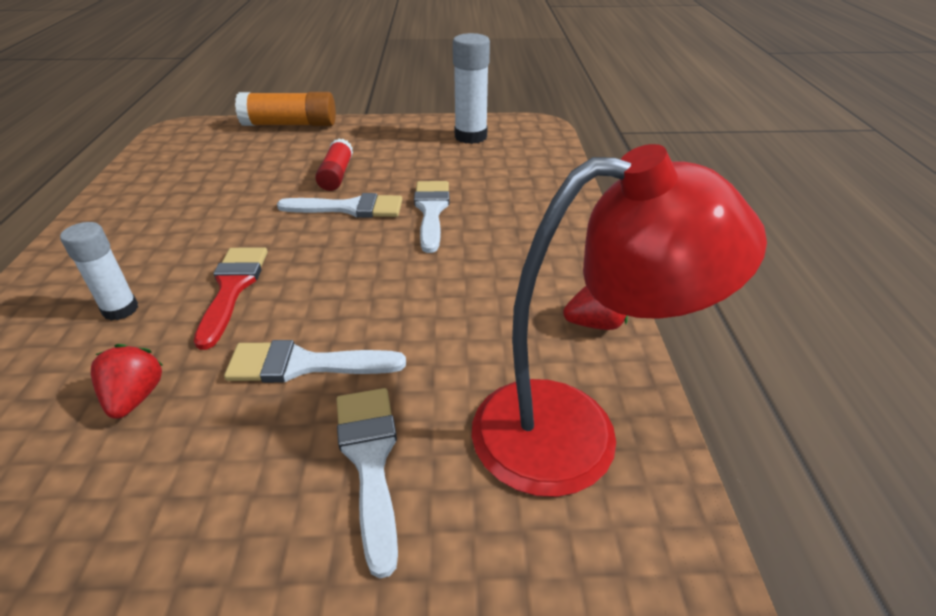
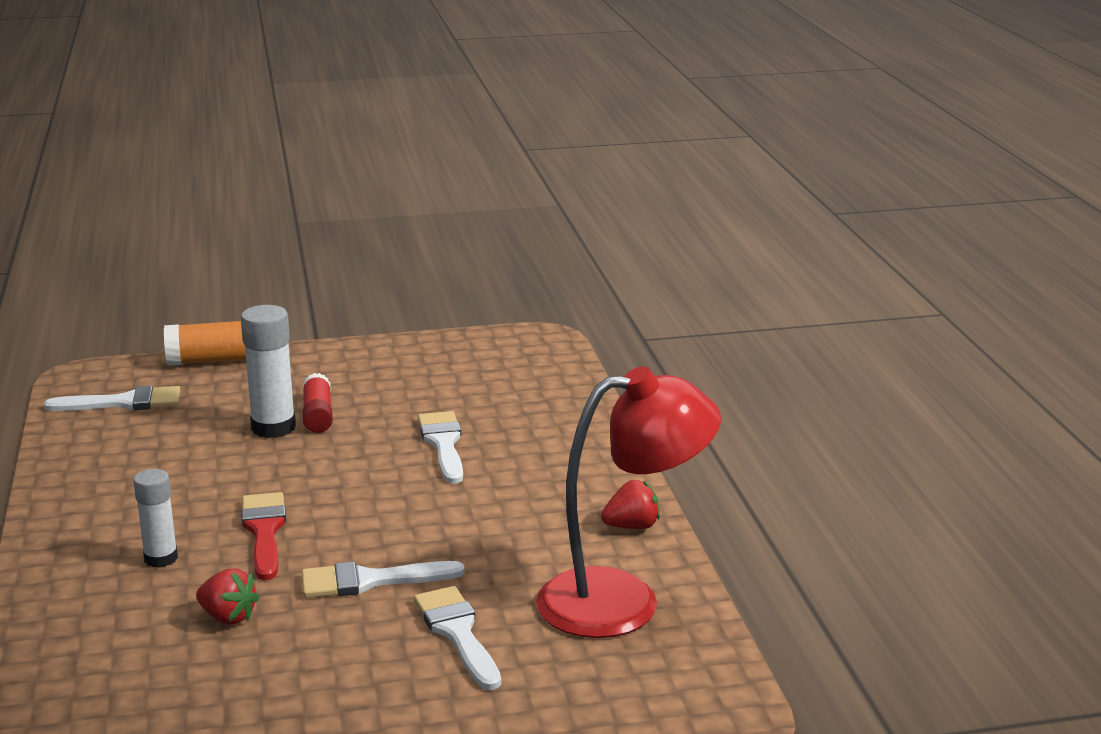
camera: 10 degrees left, 15 degrees down
(135, 397) = (228, 617): red strawberry -> red strawberry turned 135 degrees clockwise
(350, 208) = (350, 449): white brush -> white brush (124, 403)
(470, 136) = (463, 358): white glue stick -> white glue stick (273, 428)

